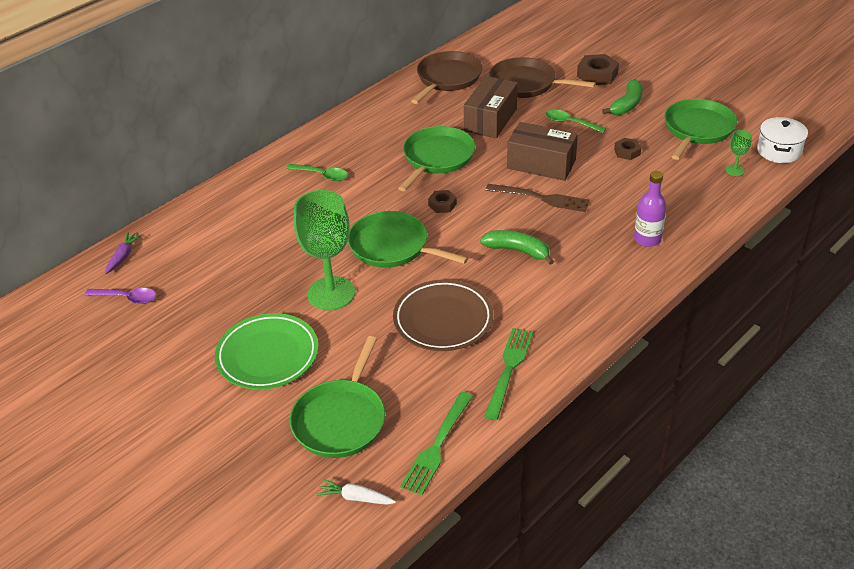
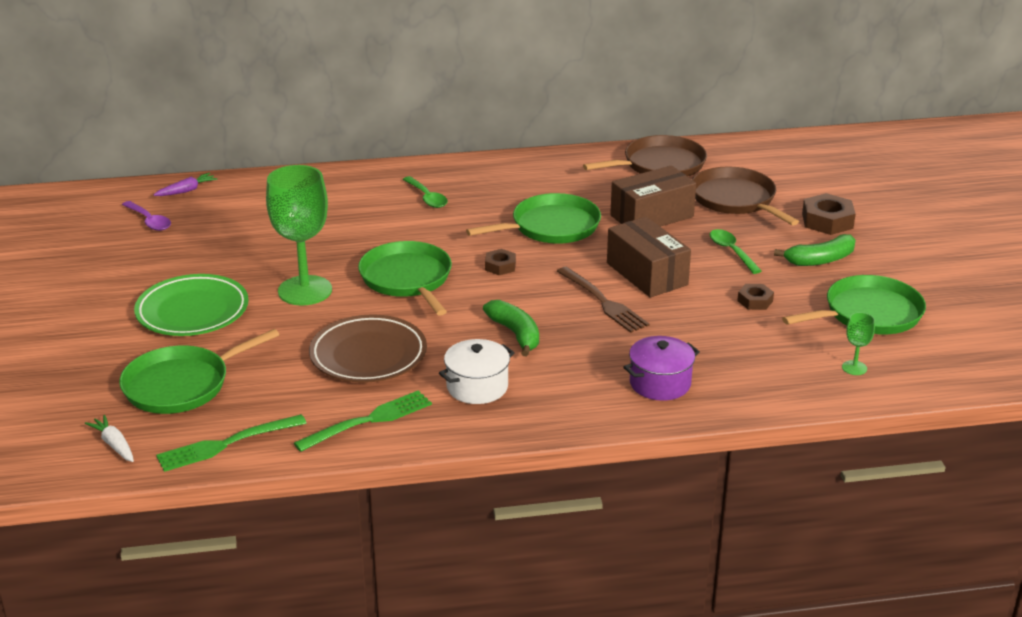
camera: 35 degrees right, 10 degrees down
(647, 239) = (660, 383): purple bottle -> purple pot
(779, 151) = (937, 373): white pot -> white pot (477, 387)

